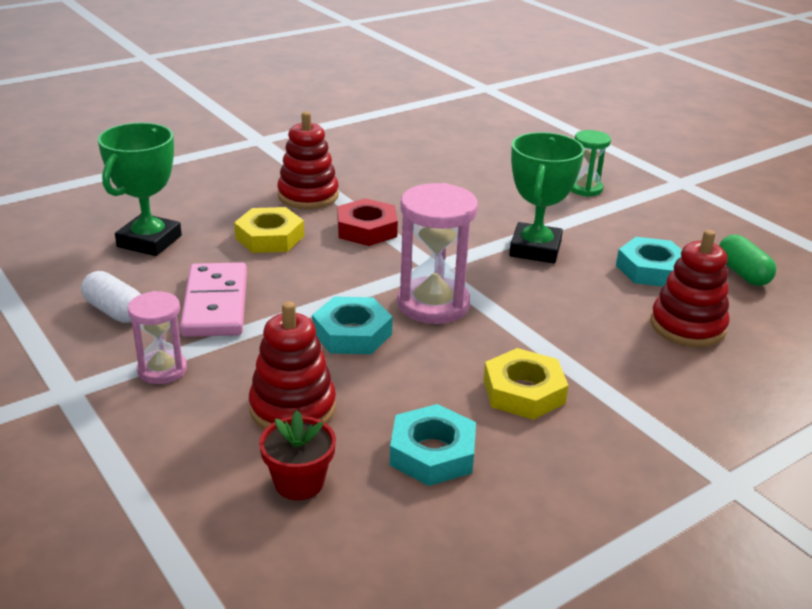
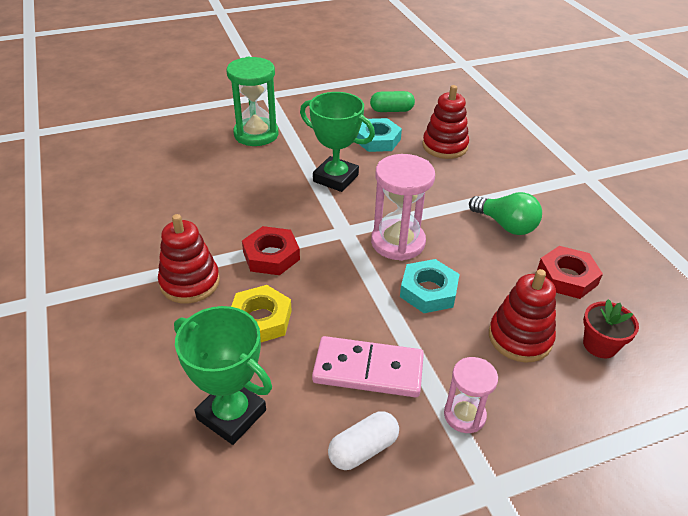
camera: 75 degrees left, 10 degrees up
(432, 453) = (567, 277): turquoise nut -> red nut
(523, 391) = (506, 225): yellow nut -> green light bulb
(585, 189) = (256, 134): green hourglass -> green hourglass, size x1.68

